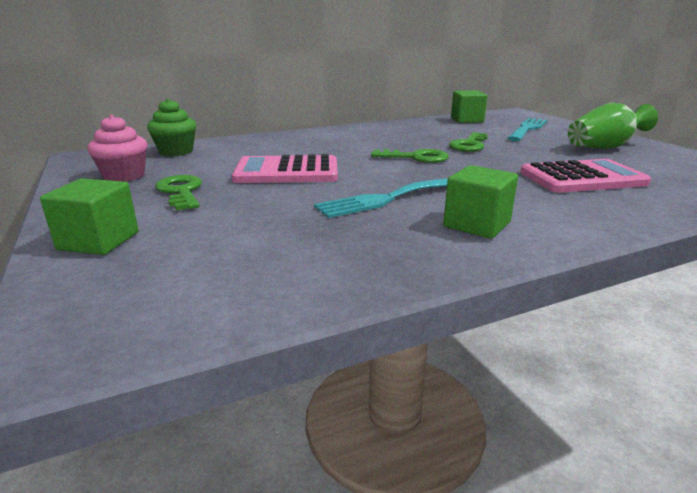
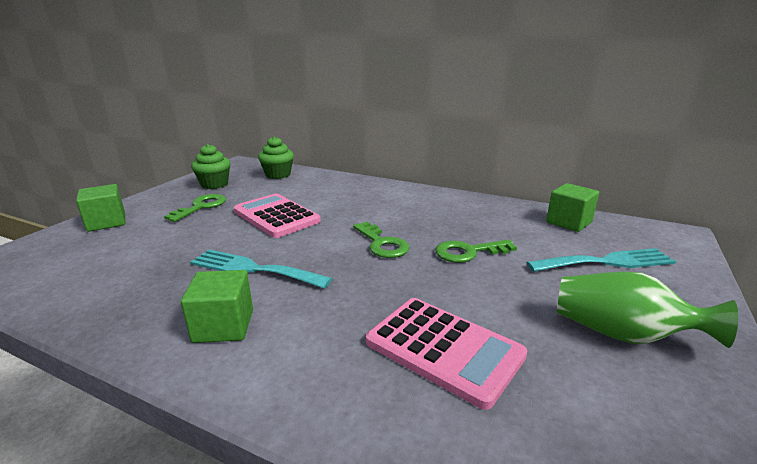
camera: 50 degrees right, 0 degrees up
(124, 176) = (214, 184): pink cupcake -> green cupcake

